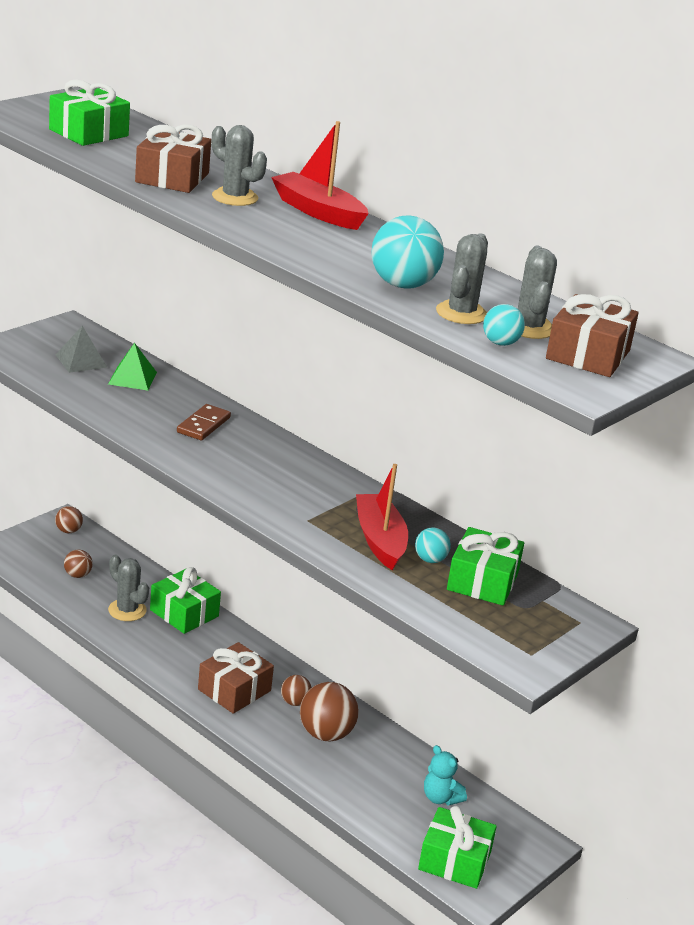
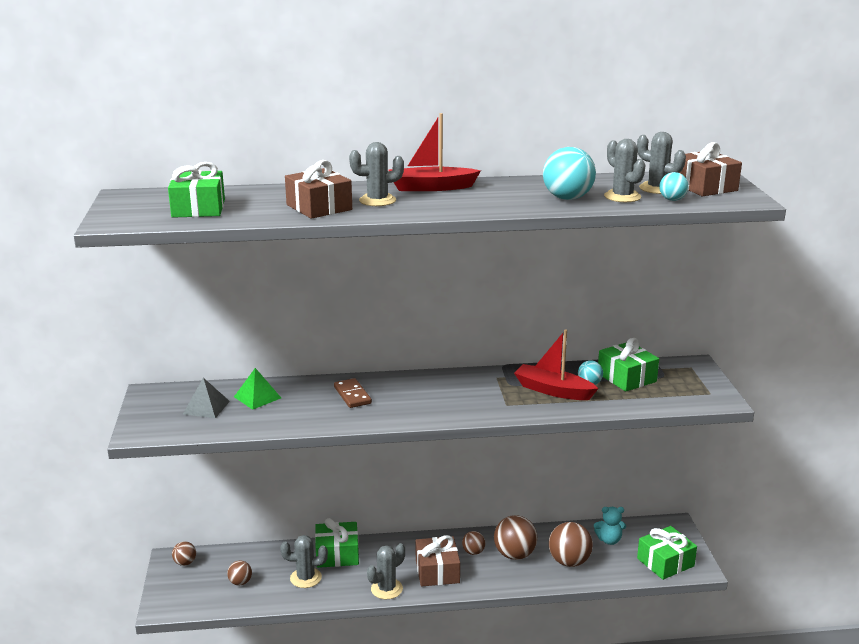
camera: 45 degrees left, 5 degrees down
(168, 668) = (386, 589): none -> grey cactus
(362, 780) = (569, 561): none -> brown ball

